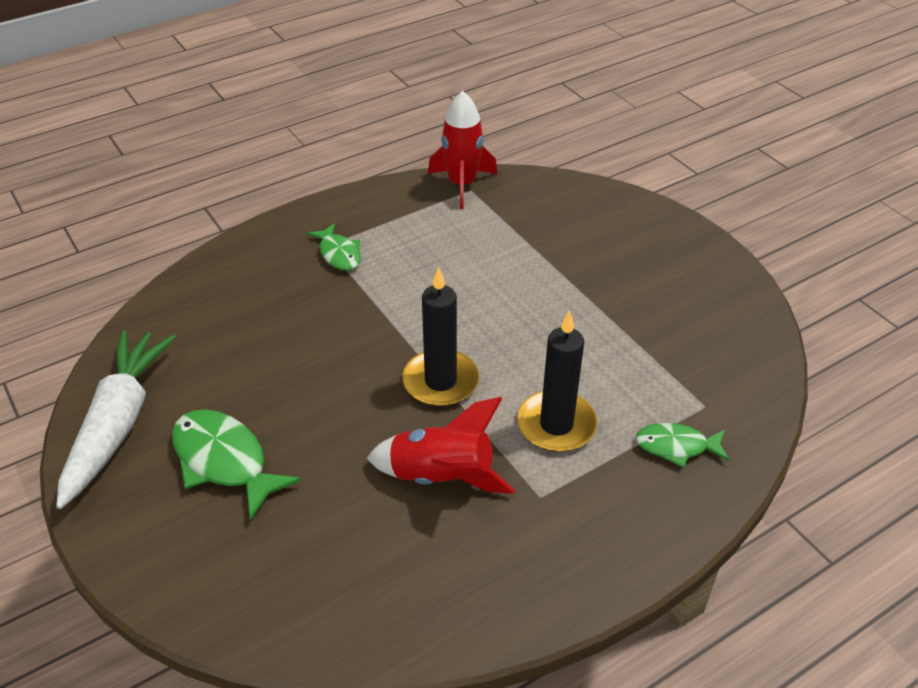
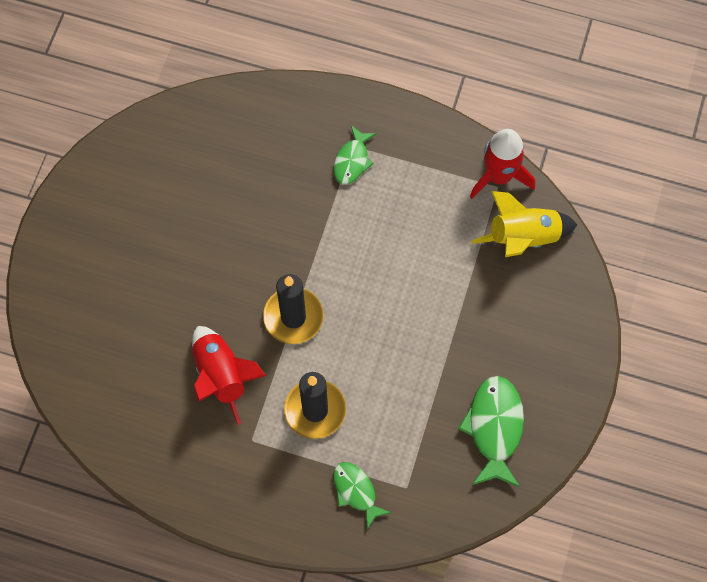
camera: 50 degrees right, 25 degrees up
(119, 422) = (114, 172): white carrot -> none
(224, 461) = (136, 252): green fish -> green fish (494, 428)
(532, 201) = (523, 238): none -> yellow rocket

